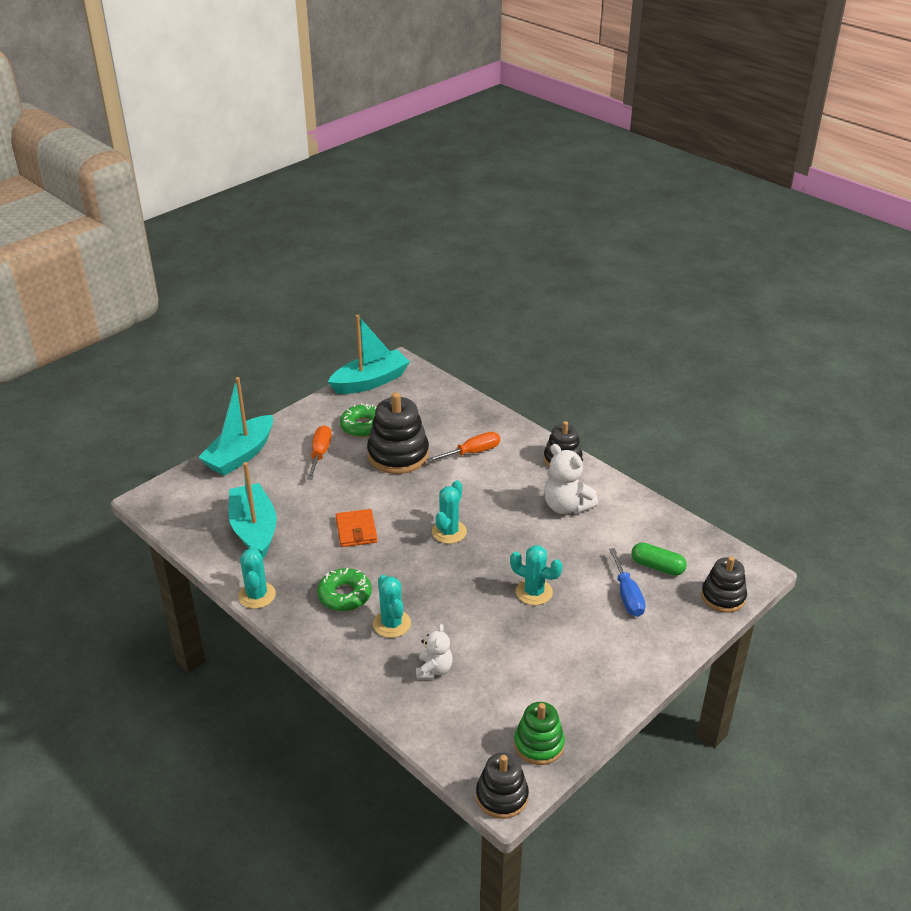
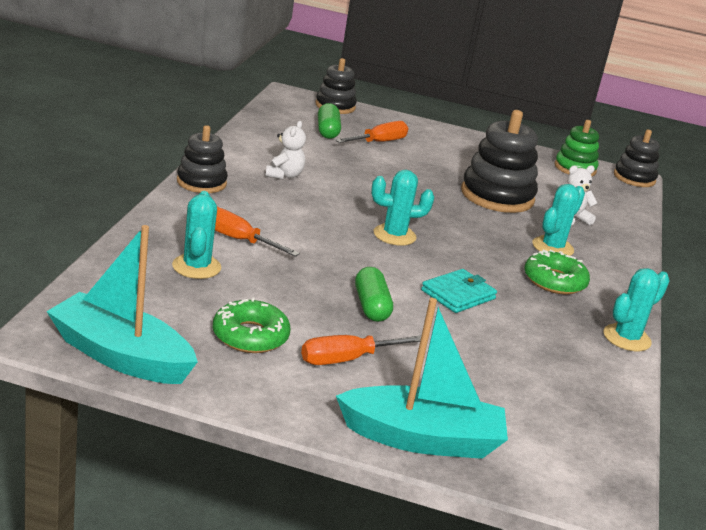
camera: 125 degrees left, 10 degrees down
(254, 529) = (543, 373): turquoise boat -> none
(356, 530) = (458, 294): orange wallet -> turquoise wallet
(365, 483) = (371, 306): none -> green capsule
(398, 455) = (290, 292): black stacking toy -> black stacking toy (497, 196)
(534, 592) = (425, 182): turquoise cactus -> turquoise cactus (196, 267)
(566, 506) = (284, 175): white teddy bear -> white teddy bear, size x0.63
(627, 595) = (379, 142): blue screwdriver -> orange screwdriver

